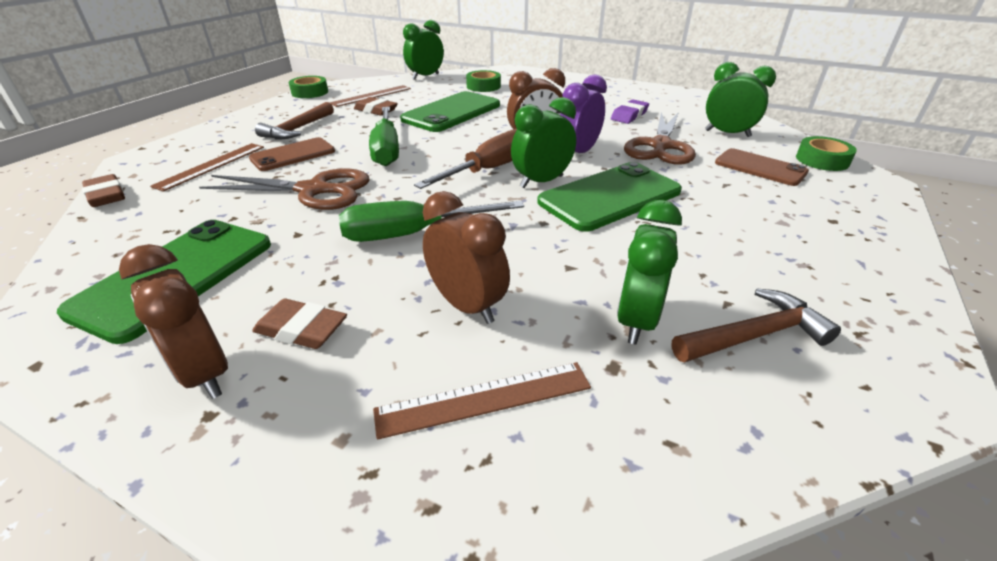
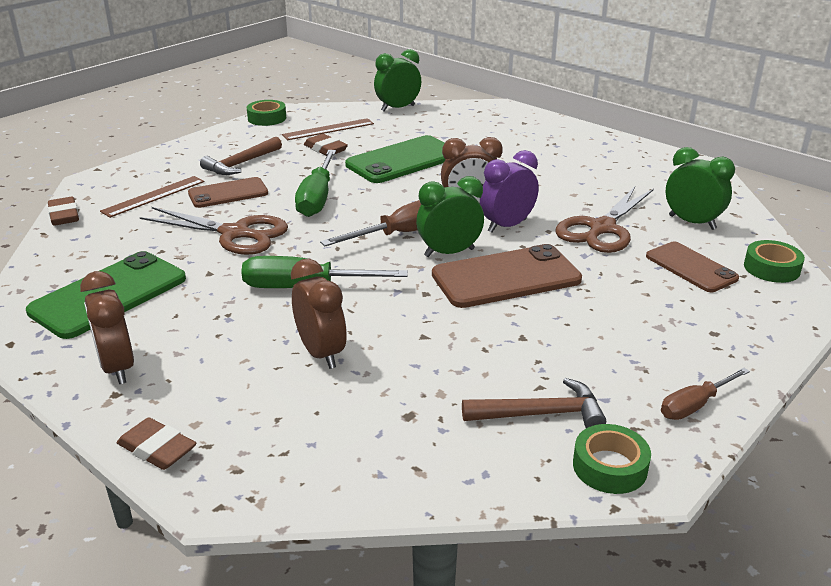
camera: 15 degrees right, 5 degrees down
(301, 329) = (190, 350): brown eraser -> brown eraser (157, 449)
(483, 86) = (455, 128): green tape -> green tape (609, 466)
(484, 398) = (301, 418): brown ruler -> none
(609, 197) = (506, 277): green phone -> brown phone
(629, 115) = (596, 186): purple eraser -> none
(636, 320) = (450, 386): green clock -> none
(889, 296) = (694, 405): none -> brown screwdriver

